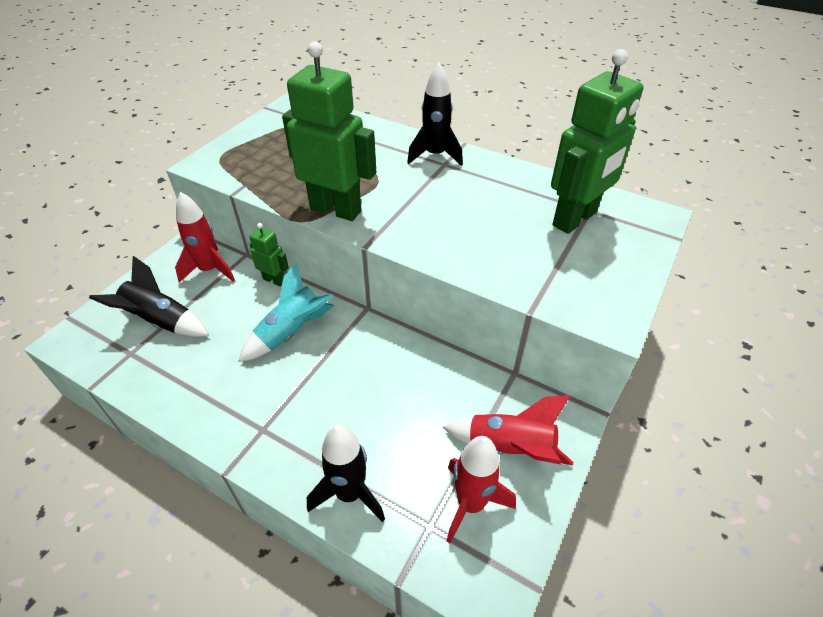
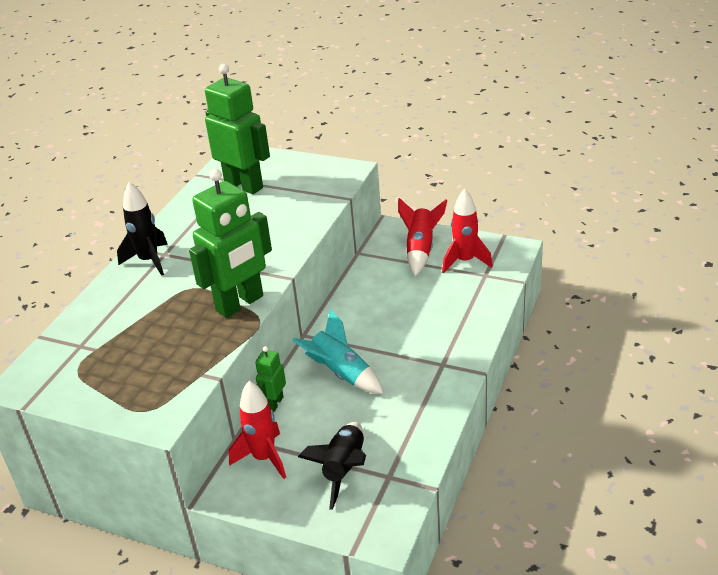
camera: 95 degrees left, 10 degrees down
(336, 209) = (240, 304): green robot -> green robot turned 150 degrees counterclockwise
(350, 493) = (477, 310): black rocket -> none

